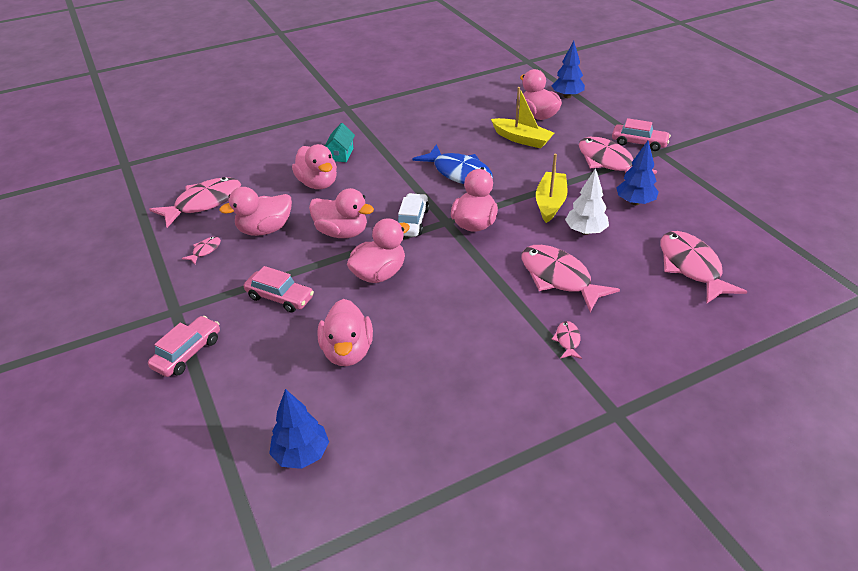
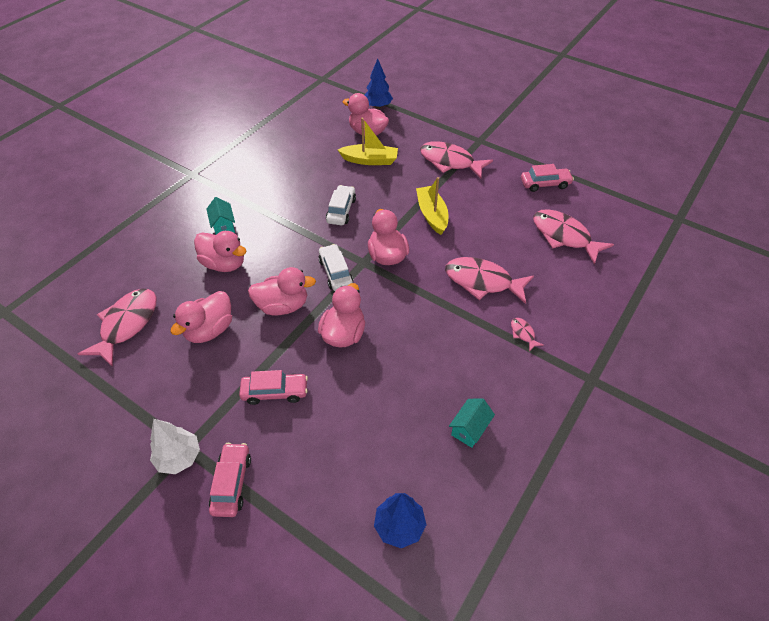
camera: 30 degrees left, 10 degrees up
(205, 250) = (168, 374): pink fish -> none
(347, 351) = (369, 417): pink duck -> none
(438, 402) = (469, 429): none -> turquoise house
(459, 173) = (341, 210): blue fish -> white car
(585, 231) = (474, 232): white tree -> white tree (179, 457)
(634, 202) = (492, 193): blue tree -> none
(639, 143) = (460, 136): pink car -> pink car (545, 184)

